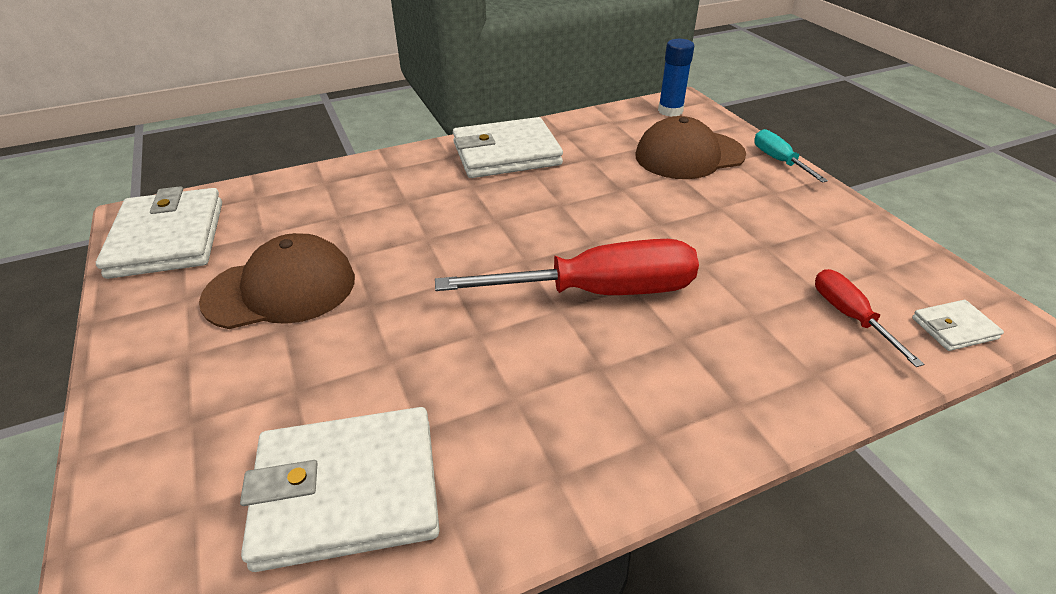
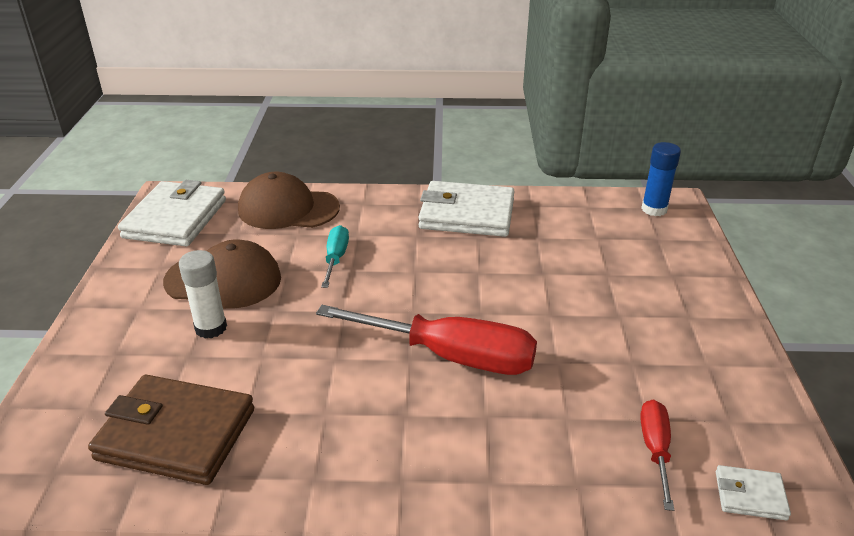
camera: 25 degrees right, 5 degrees down
(303, 348) = (211, 328): none -> white glue stick
(347, 491) = (176, 434): white wallet -> brown wallet
(689, 155) = (634, 258): brown cap -> brown cap (288, 209)
(779, 161) = (722, 288): turquoise screwdriver -> turquoise screwdriver (336, 258)

